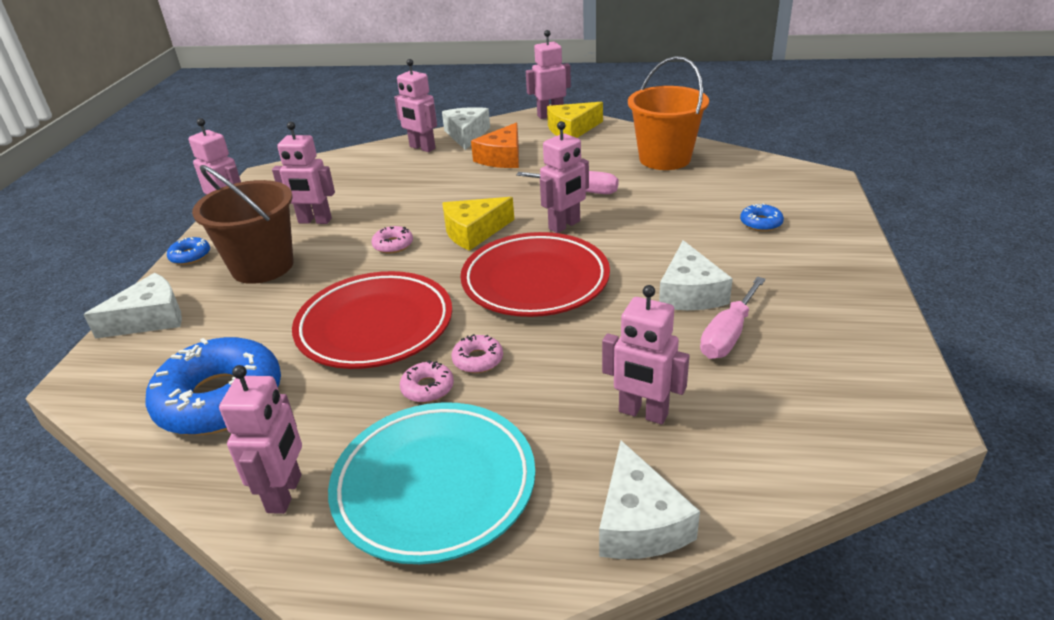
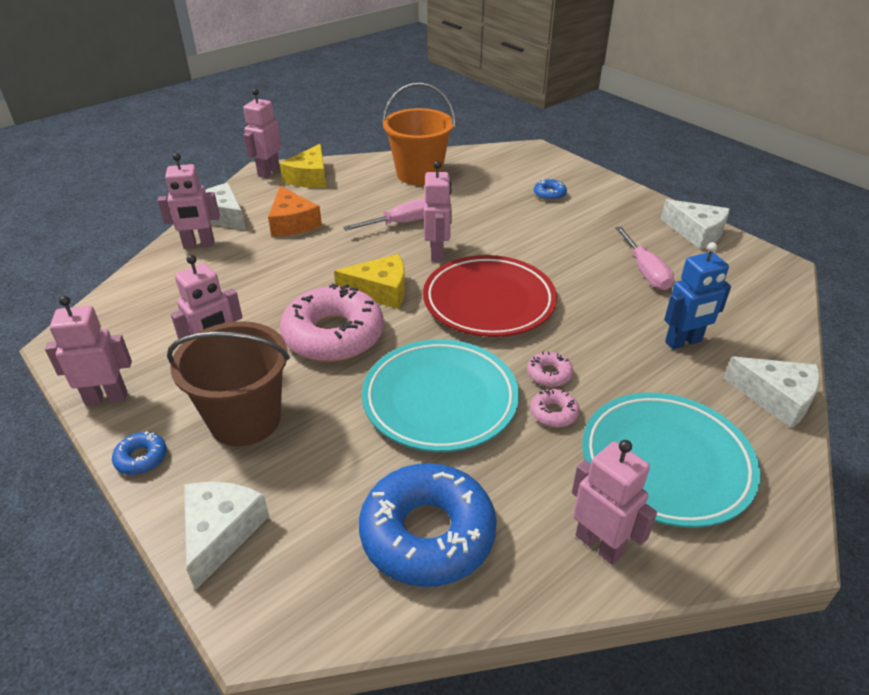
camera: 50 degrees left, 5 degrees up
(375, 326) = (440, 400): red plate -> turquoise plate
(393, 245) = (333, 335): pink donut -> pink donut, size x2.38
(474, 232) = (380, 291): yellow cheese -> yellow cheese turned 105 degrees counterclockwise
(643, 413) = (683, 342): pink robot -> blue robot
(690, 293) = (587, 258): white cheese -> white cheese (696, 232)

